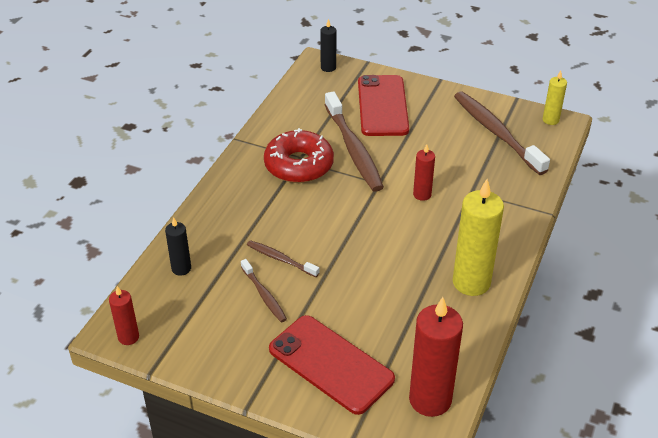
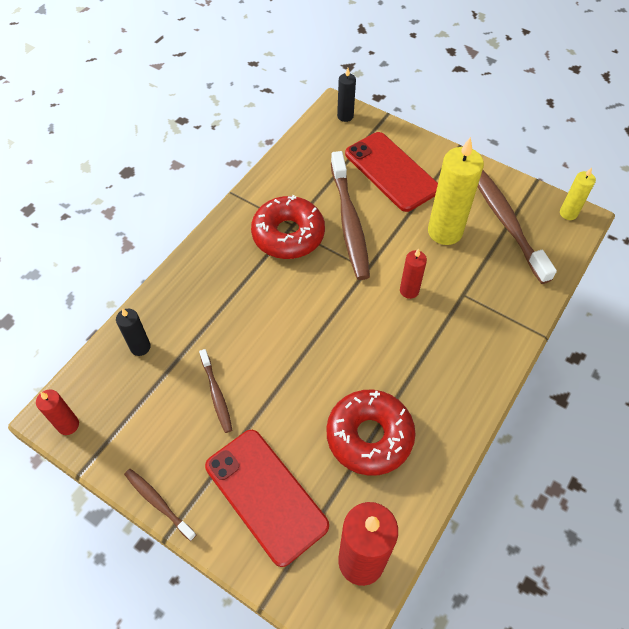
camera: 10 degrees right, 15 degrees up
(280, 259) = (243, 351): brown toothbrush -> brown toothbrush (158, 503)
(382, 106) = (391, 171): red phone -> red phone turned 45 degrees counterclockwise
(414, 307) = (369, 436): none -> red donut
(471, 282) = (438, 413): yellow candle -> yellow candle (445, 231)

